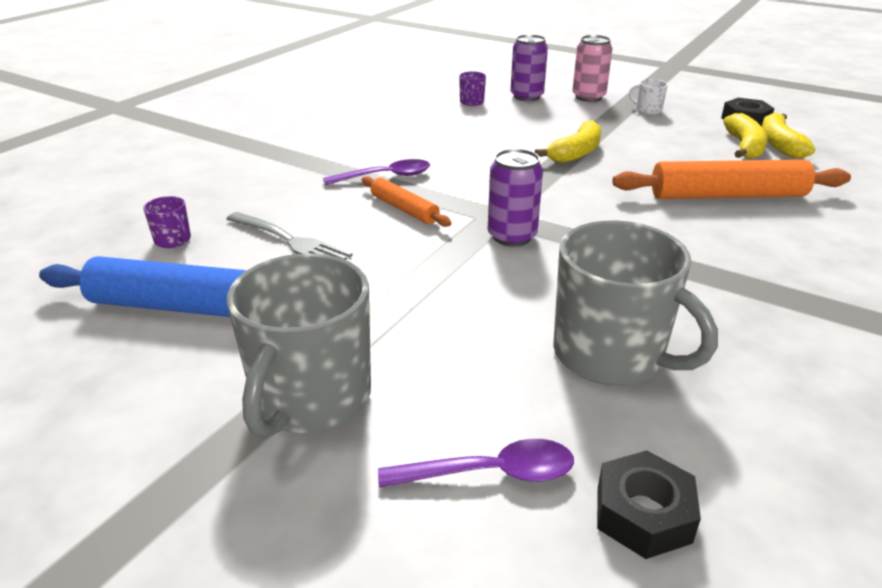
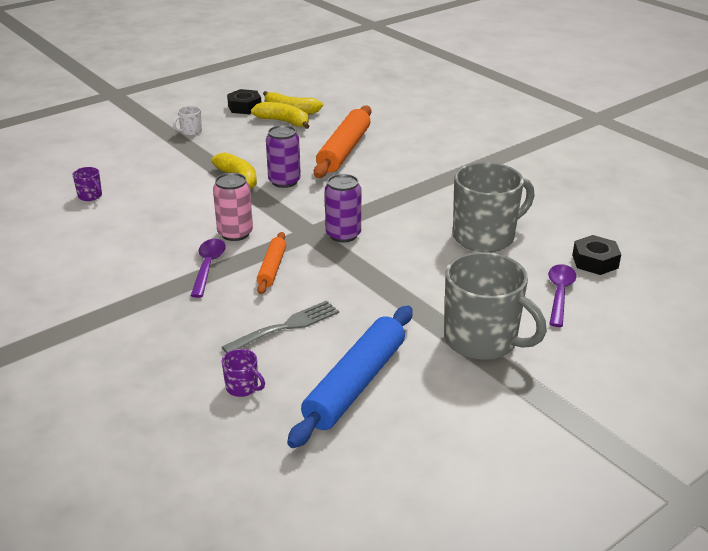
camera: 70 degrees left, 0 degrees up
(173, 240) = (242, 387): purple mug -> purple mug turned 60 degrees clockwise
(404, 209) = (272, 268): orange rolling pin -> orange rolling pin turned 60 degrees counterclockwise
(526, 96) = (107, 169): purple can -> purple can (284, 181)
(588, 97) = (139, 145): pink can -> pink can (235, 233)

